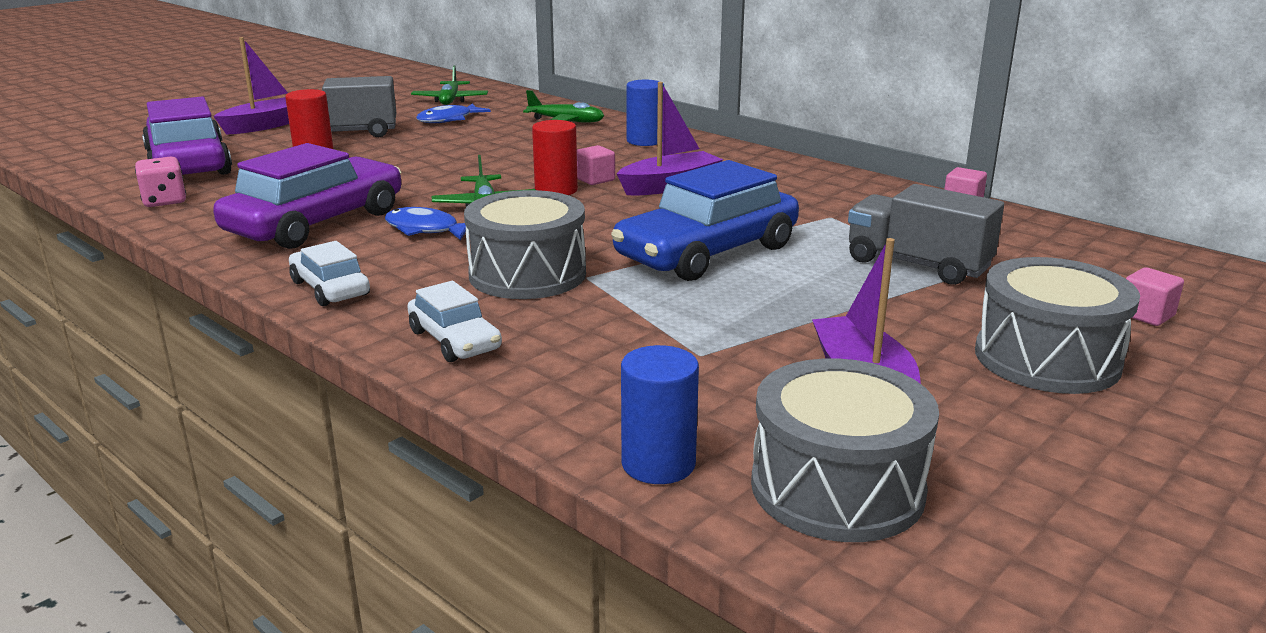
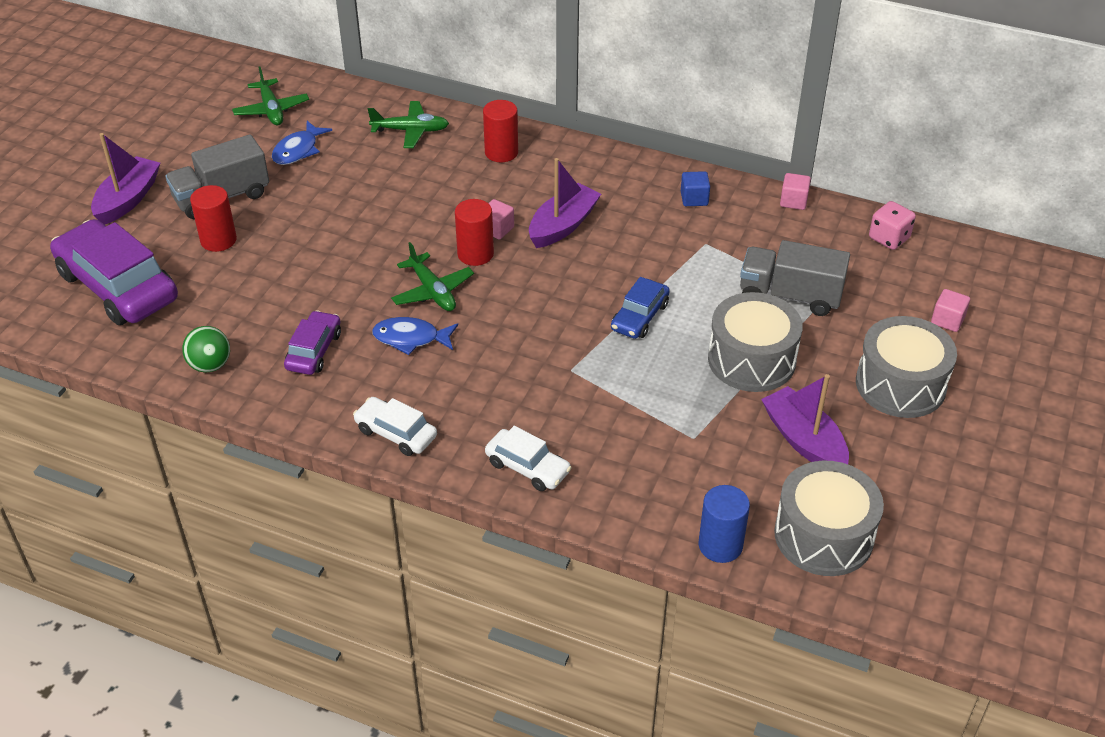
camera: 20 degrees left, 20 degrees up
(164, 201) = (154, 351): pink dice -> pink dice (889, 238)
(203, 216) = (210, 365): none -> green ball
(316, 223) = (314, 351): purple car -> purple car, size x0.51
(527, 274) = (527, 378): grey drum -> grey drum (751, 360)
(645, 141) = (501, 152): blue cylinder -> red cylinder
(707, 252) = (639, 316): blue car -> blue car, size x0.51
(837, 188) = (694, 199): none -> blue cube

